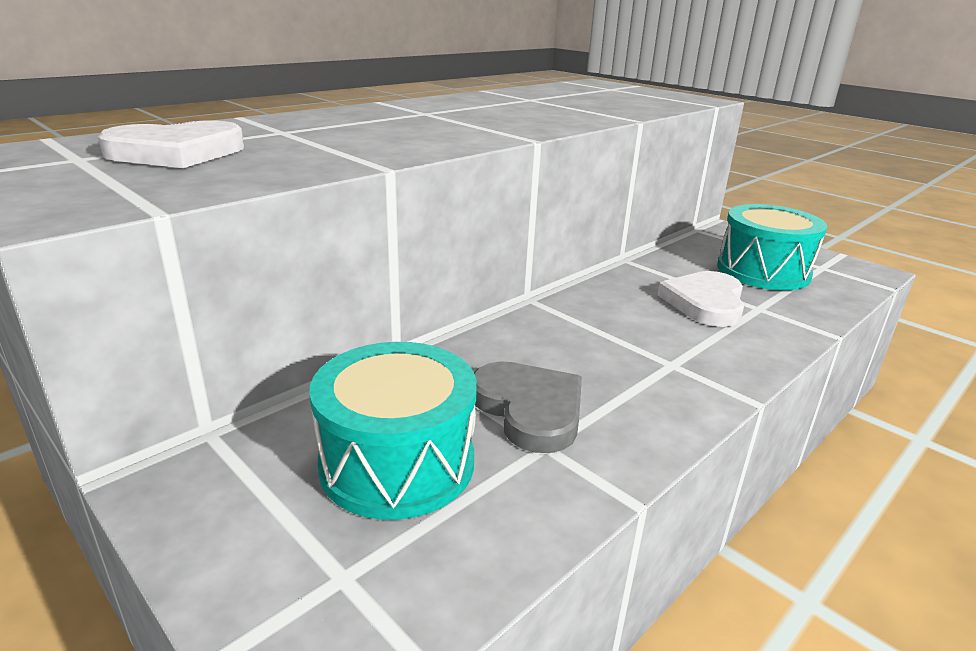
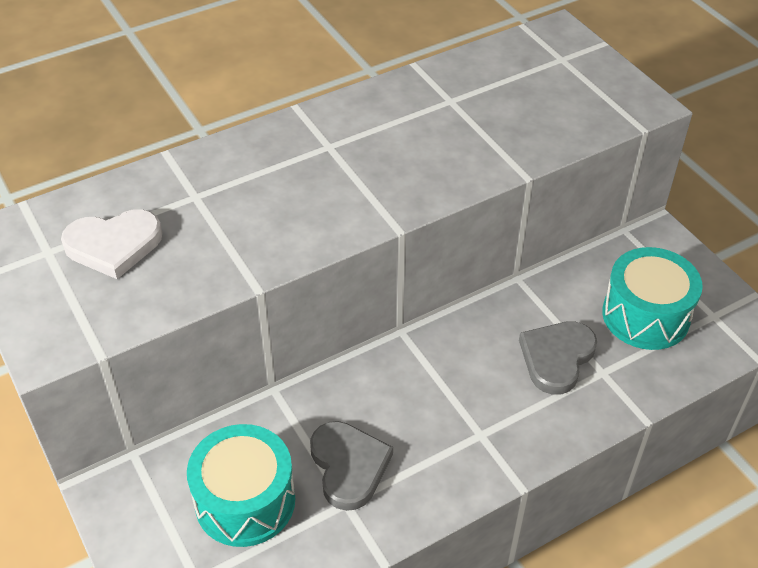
camera: 15 degrees right, 20 degrees up
(705, 302) = (556, 358): white heart -> grey heart

